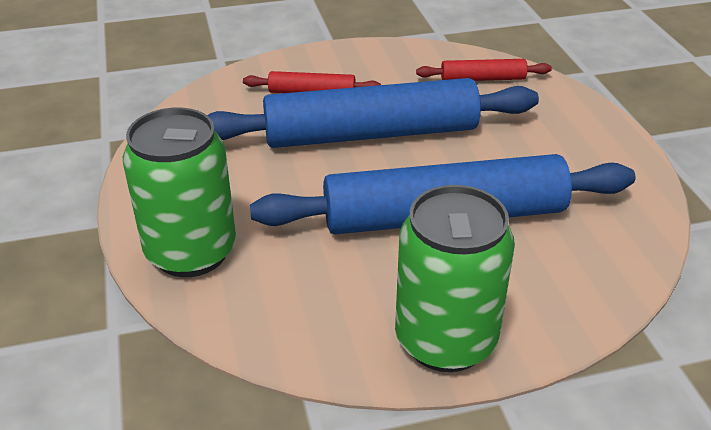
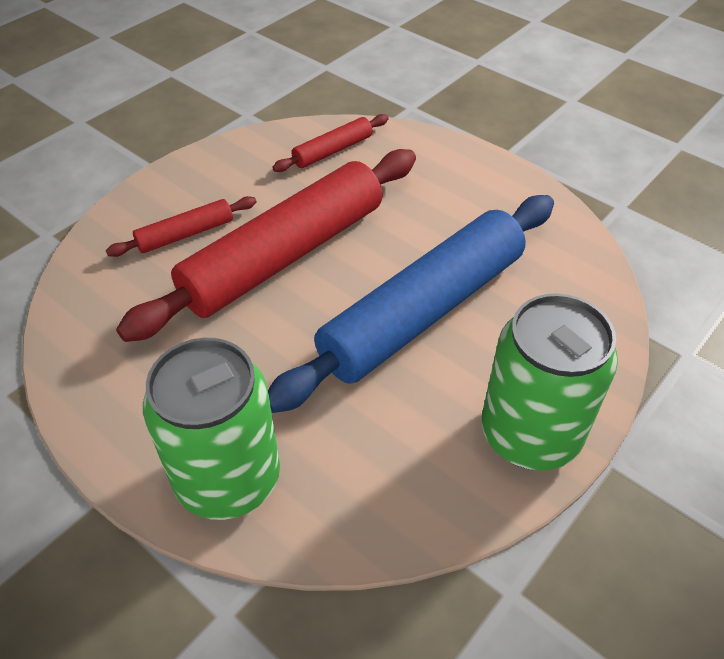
camera: 35 degrees left, 10 degrees up
(371, 134) = (284, 255): blue rolling pin -> red rolling pin

